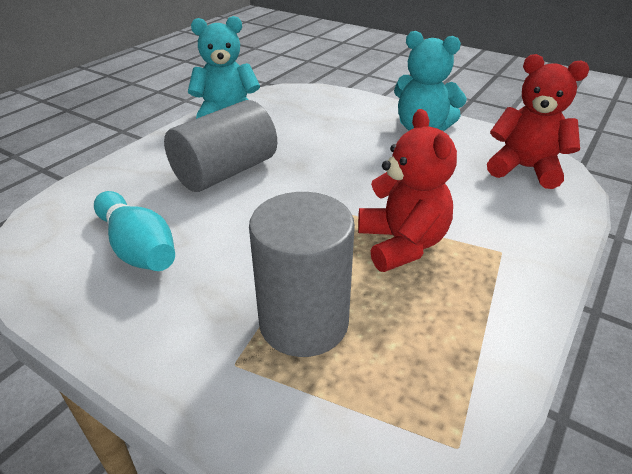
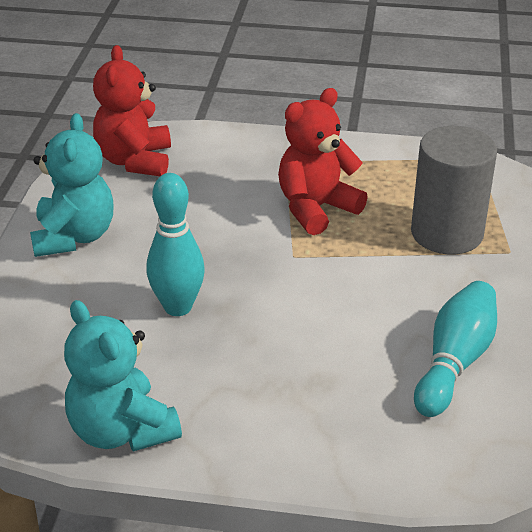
camera: 115 degrees left, 0 degrees up
(225, 172) = (280, 361): grey cylinder -> none
(315, 149) = (178, 307): none -> turquoise bowling pin

